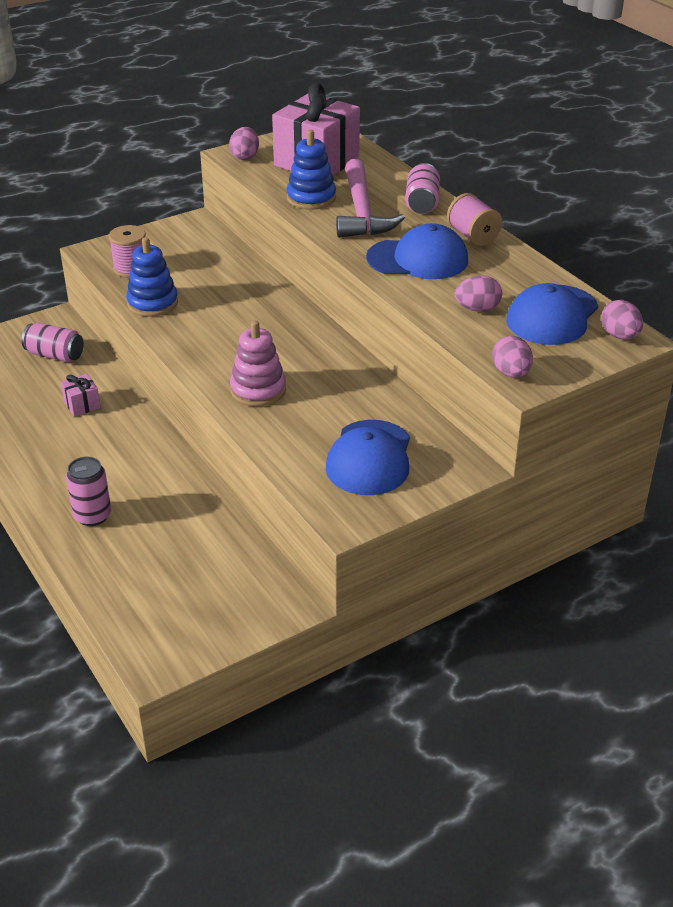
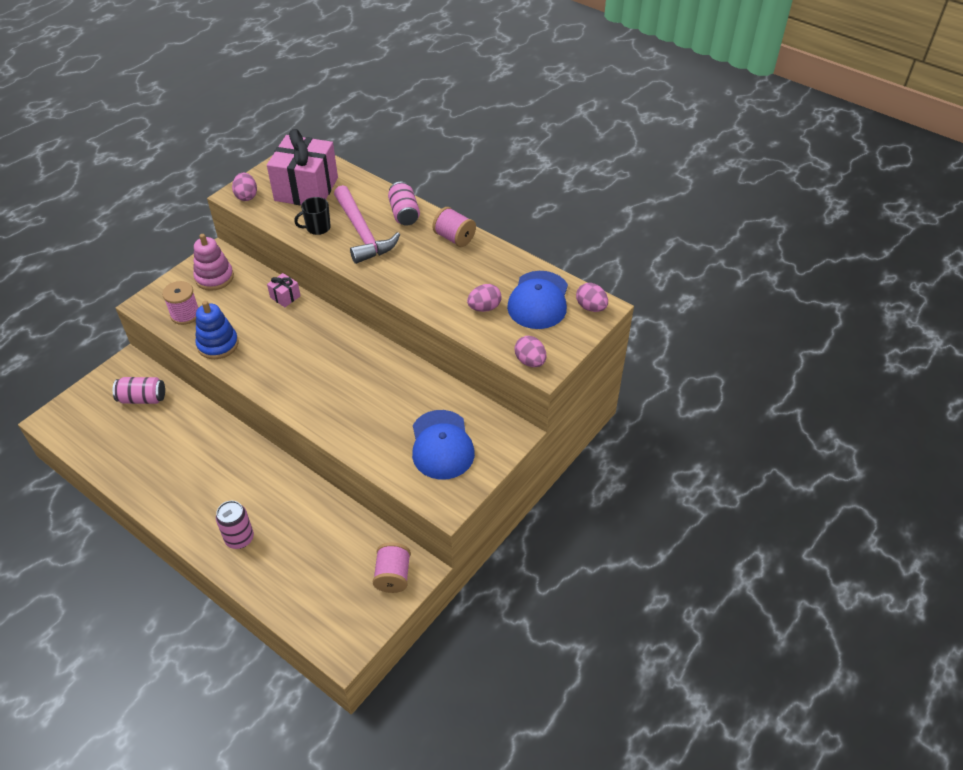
camera: 20 degrees left, 10 degrees up
(82, 404) = (186, 440): pink gift -> pink gift (285, 297)
(256, 603) = (393, 576): none -> pink spool
(258, 390) = (335, 406): pink stacking toy -> pink stacking toy (214, 277)
(311, 198) = (317, 228): blue stacking toy -> black mug
(418, 259) = (423, 270): blue cap -> none

